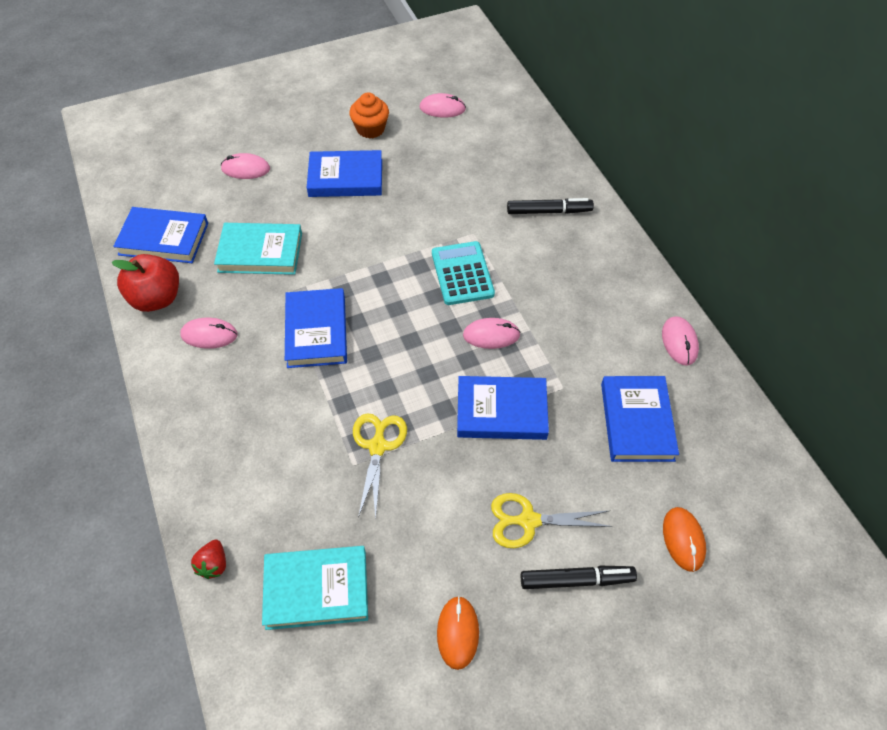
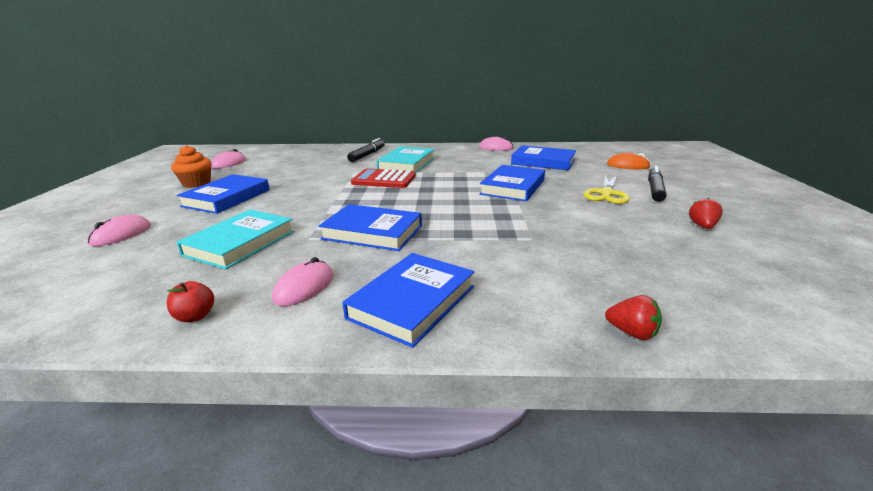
camera: 65 degrees left, 30 degrees down
(157, 298) = (195, 316): red apple -> red apple, size x0.49
(164, 239) = (111, 297): blue book -> blue book (412, 302)
(316, 589) = (665, 275): turquoise book -> turquoise book (407, 164)
(377, 446) = (518, 227): yellow scissors -> none
(458, 633) = (702, 226): orange mouse -> red strawberry
(462, 274) = (384, 179): turquoise calculator -> red calculator
(491, 335) = (447, 180): pink mouse -> none

